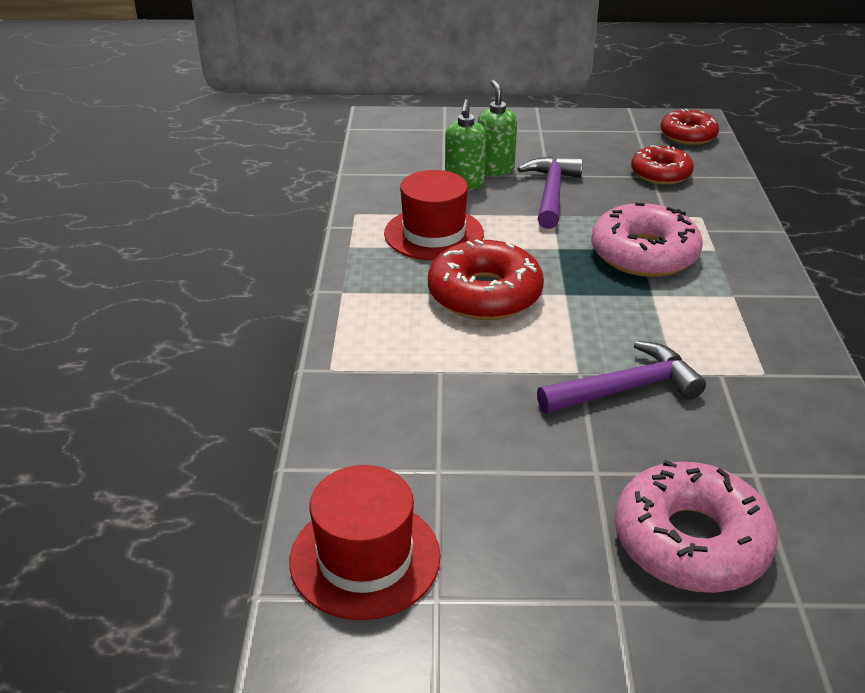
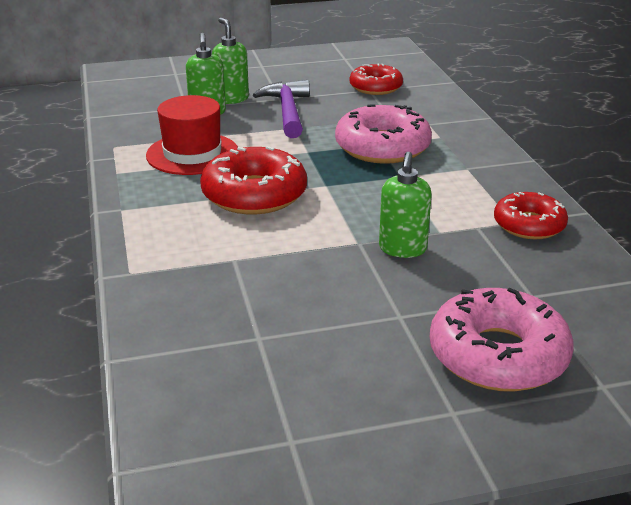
camera: 15 degrees left, 5 degrees down
(365, 558) = (213, 420): red hat -> none
(625, 389) = (402, 249): purple hammer -> green soap dispenser
(688, 135) = (388, 57): red donut -> red donut (529, 225)

